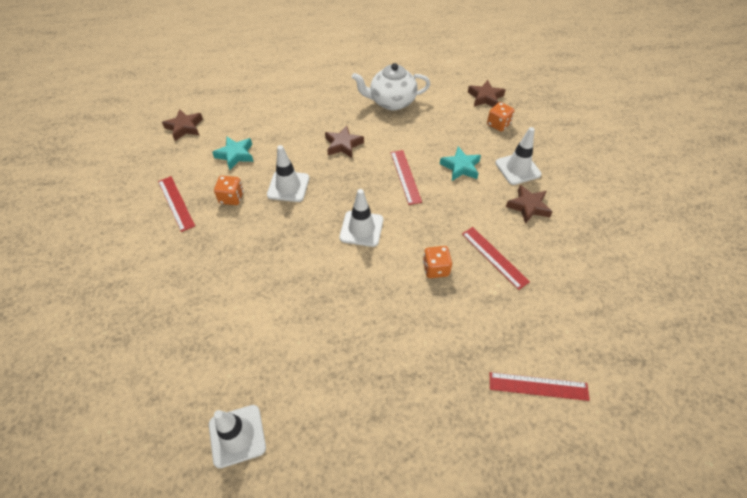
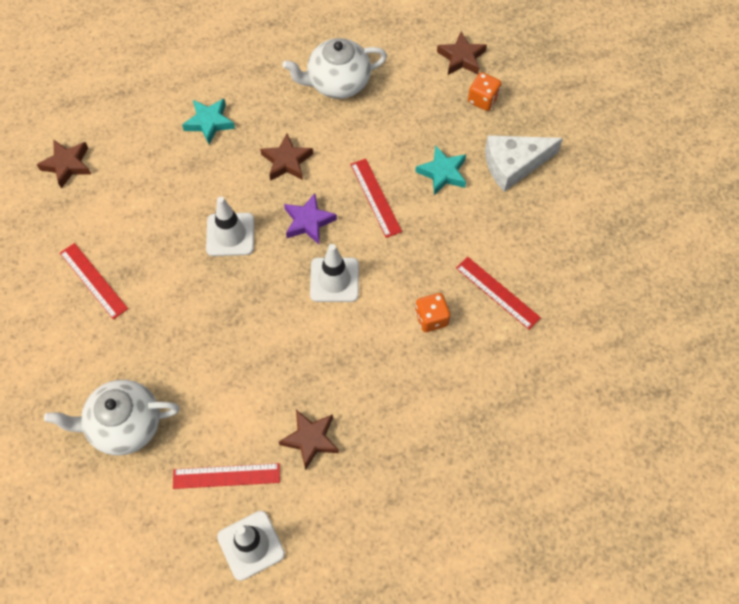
camera: 10 degrees left, 10 degrees up
(162, 312) = (124, 425): none -> white teapot
(231, 198) = (162, 262): orange dice -> none
(235, 155) = (149, 198): turquoise star -> turquoise star (209, 123)
(350, 186) = (308, 222): none -> purple star
(517, 169) = (514, 165): white traffic cone -> white cheese
(528, 206) = (531, 218): brown star -> brown star (310, 439)
(538, 386) = (559, 438): red ruler -> red ruler (226, 476)

